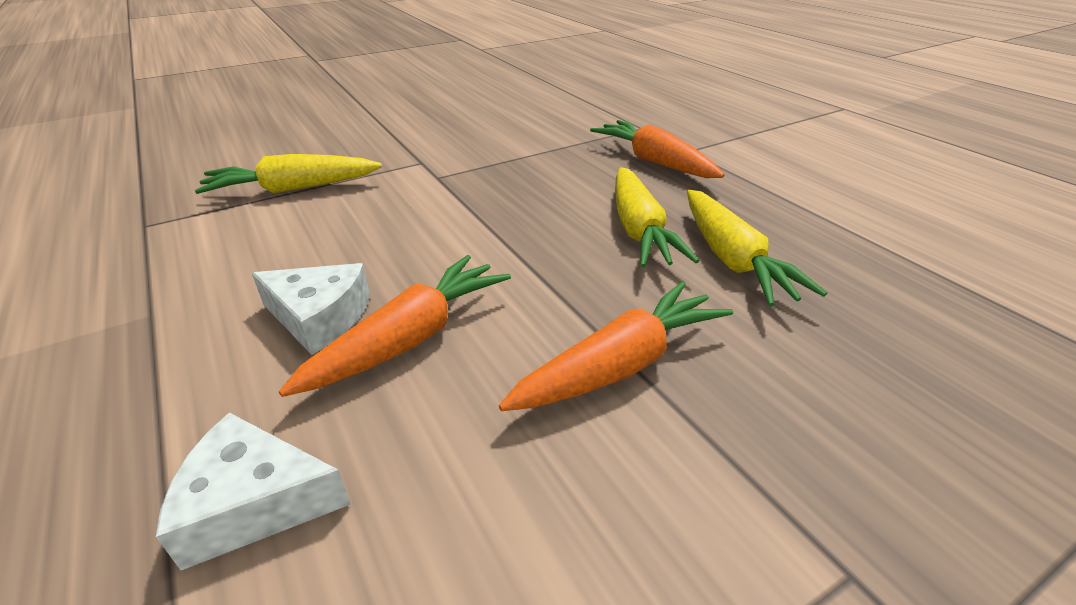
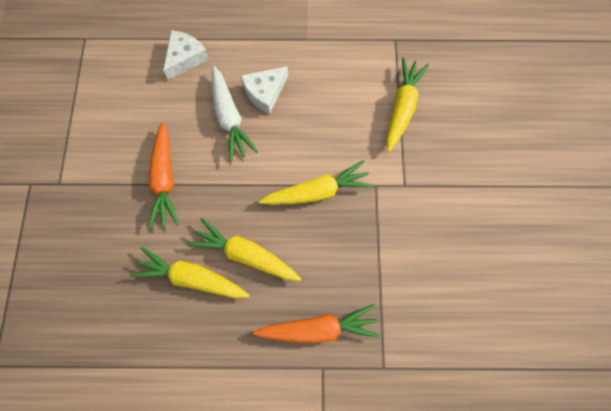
camera: 120 degrees right, 35 degrees up
(411, 338) = (229, 118): orange carrot -> white carrot
(484, 208) = (318, 192): none -> yellow carrot

